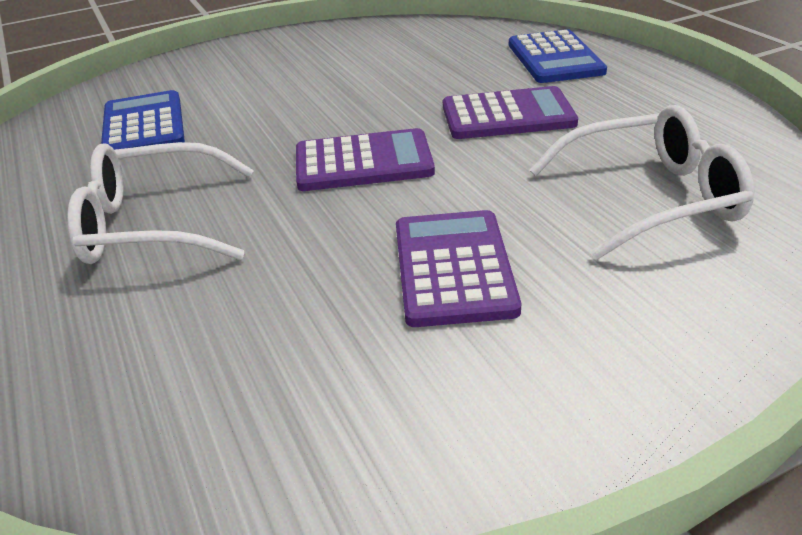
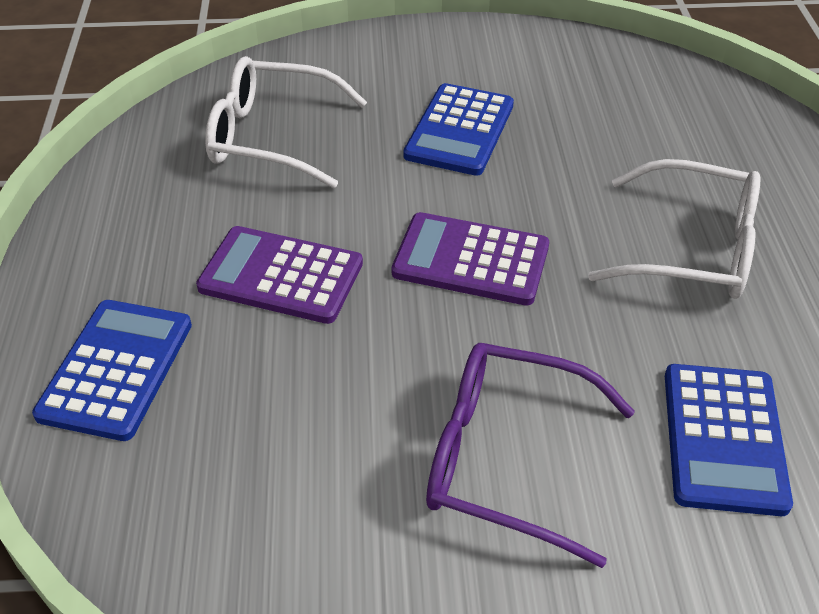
camera: 160 degrees left, 10 degrees up
(286, 87) = (506, 459): none -> purple glasses
(453, 268) = (460, 130): purple calculator -> blue calculator

